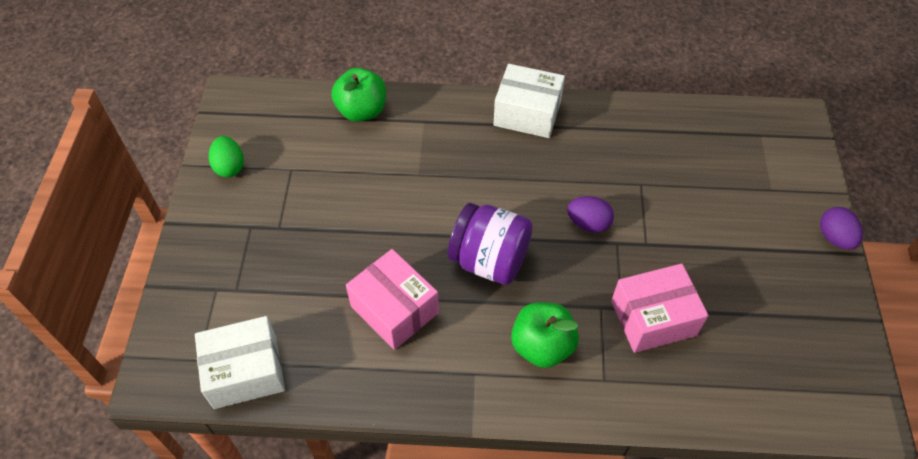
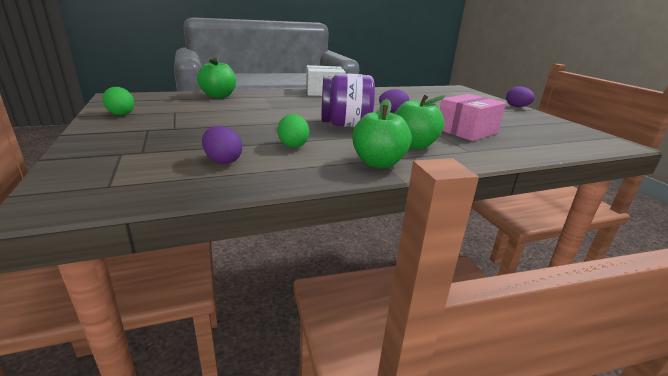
camera: 25 degrees left, 30 degrees down
(245, 371) = (167, 184): white box -> none
(307, 333) = (223, 161): none -> purple egg
(394, 309) = (293, 145): pink box -> green egg
(468, 382) = (378, 163): none -> green apple

